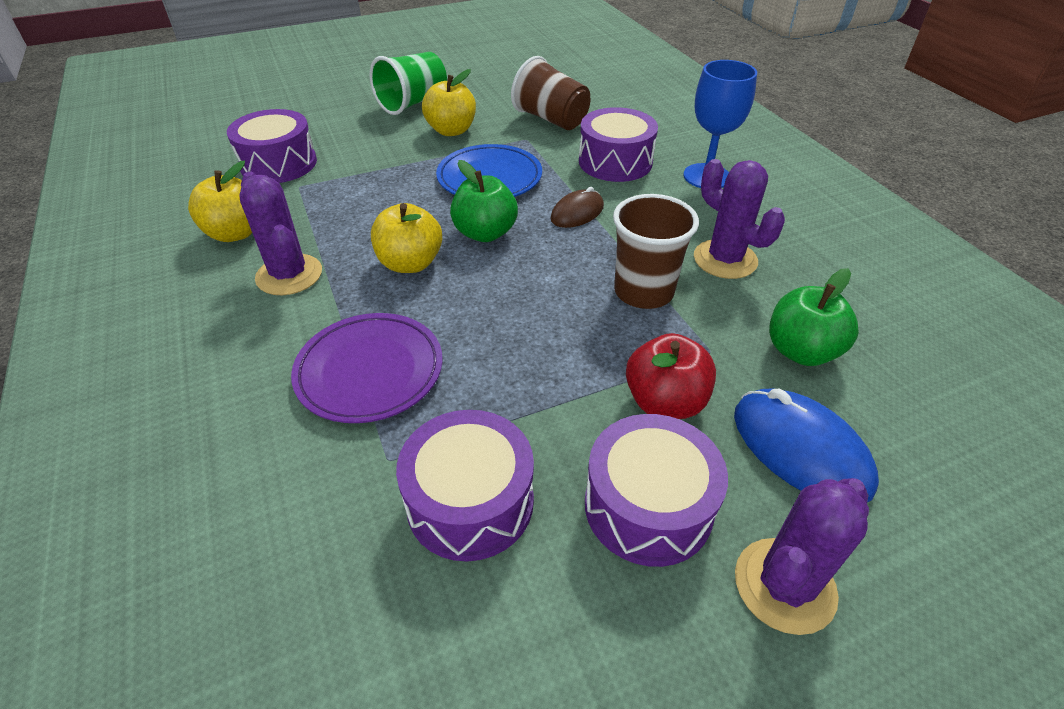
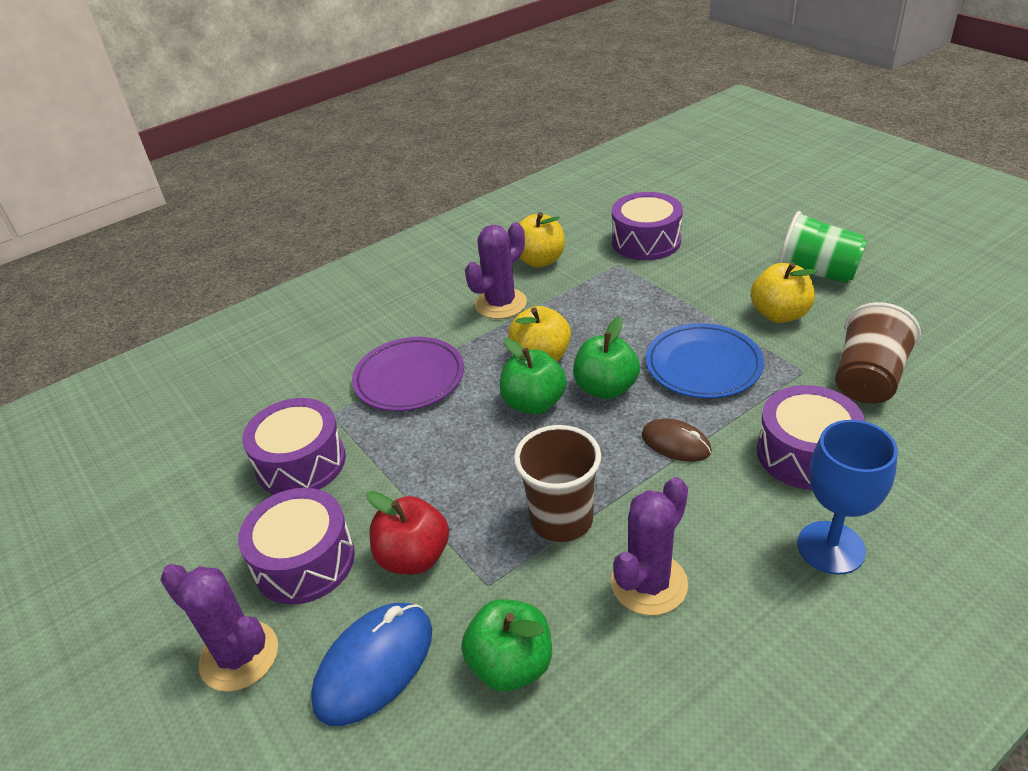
camera: 80 degrees right, 5 degrees down
(478, 280) = (534, 403): none -> green apple

